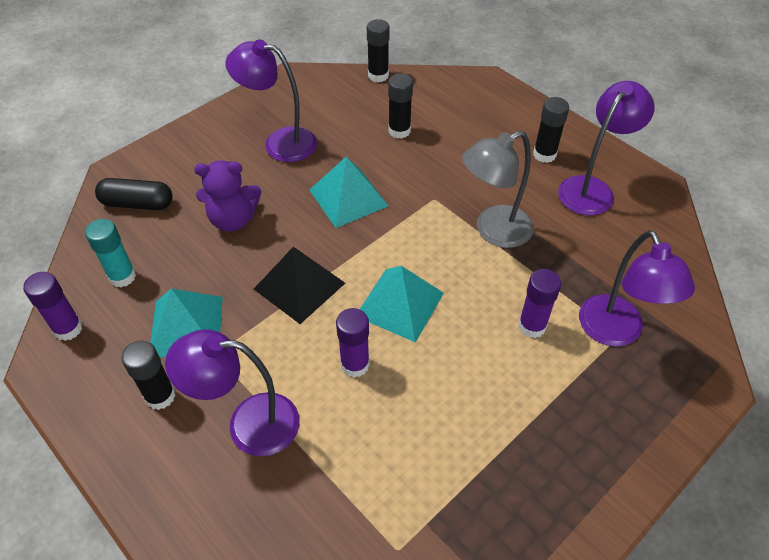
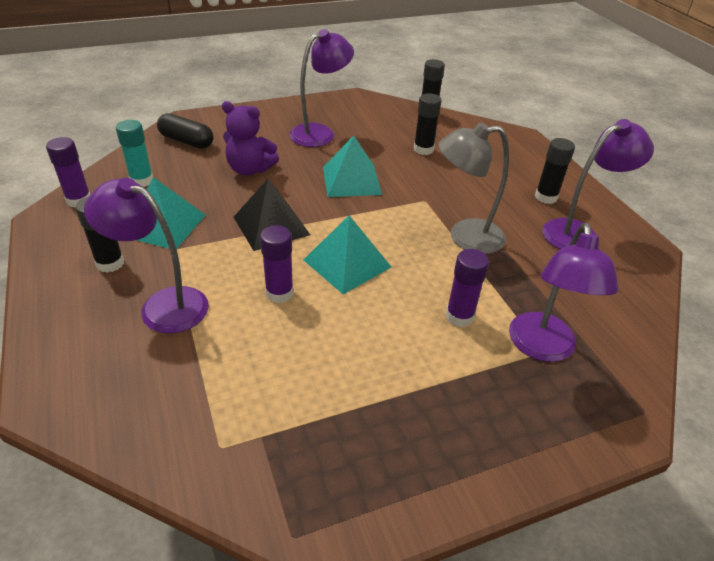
camera: 20 degrees right, 10 degrees down
(280, 143) = (320, 133): purple lamp -> purple lamp turned 105 degrees clockwise

